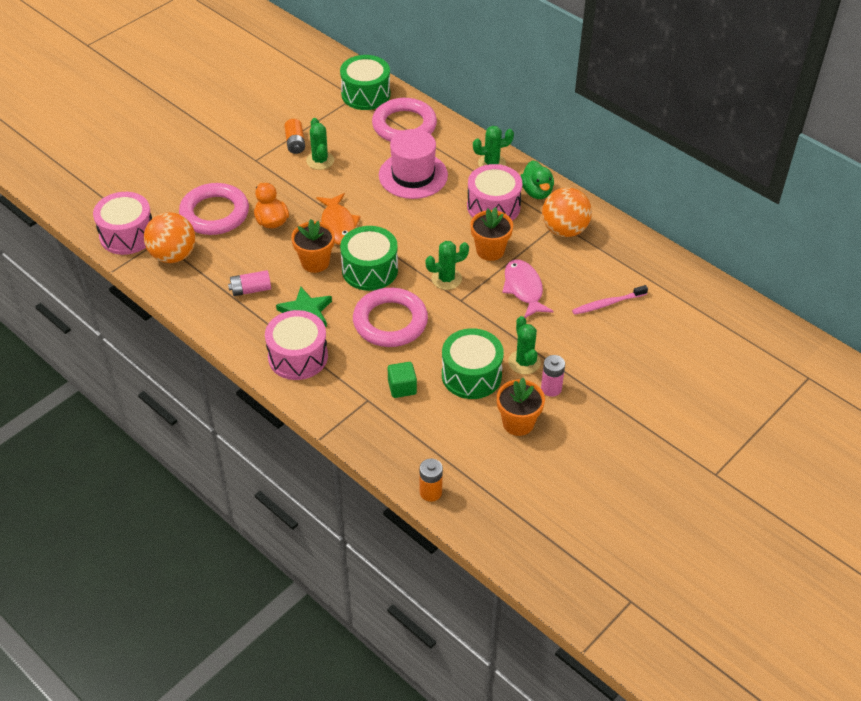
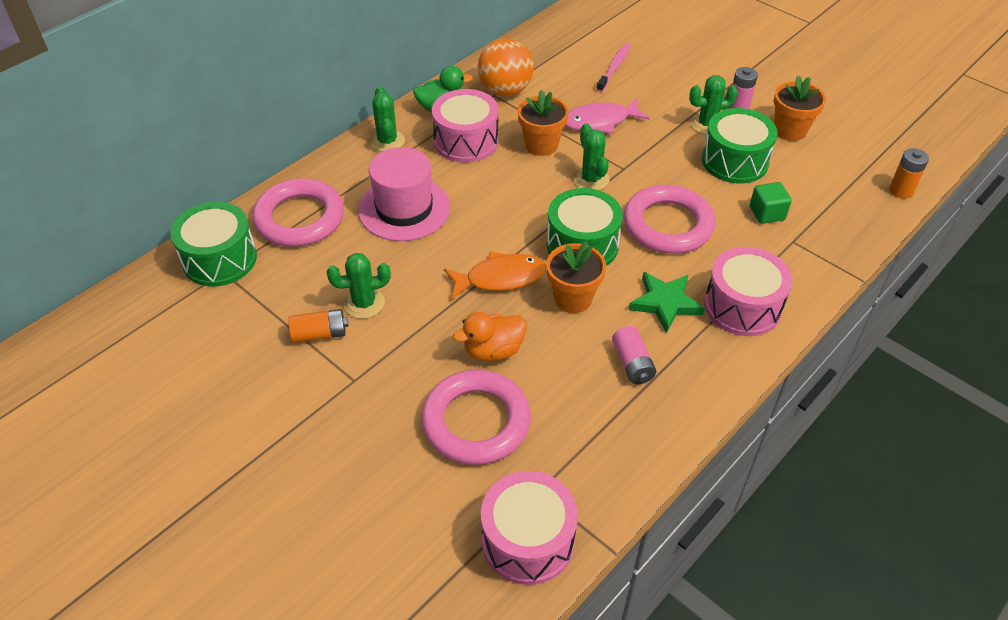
camera: 90 degrees left, 0 degrees up
(173, 255) = (571, 467): orange ball -> none
(607, 304) = (614, 67): pink toothbrush -> pink toothbrush turned 135 degrees counterclockwise

